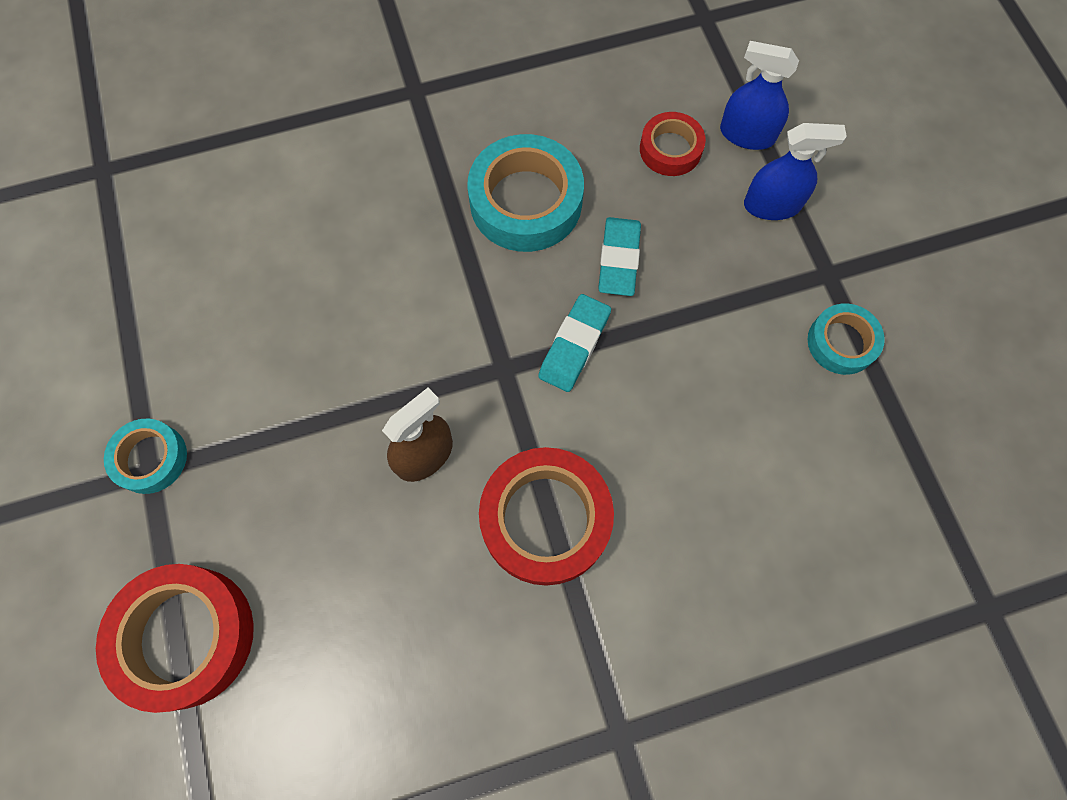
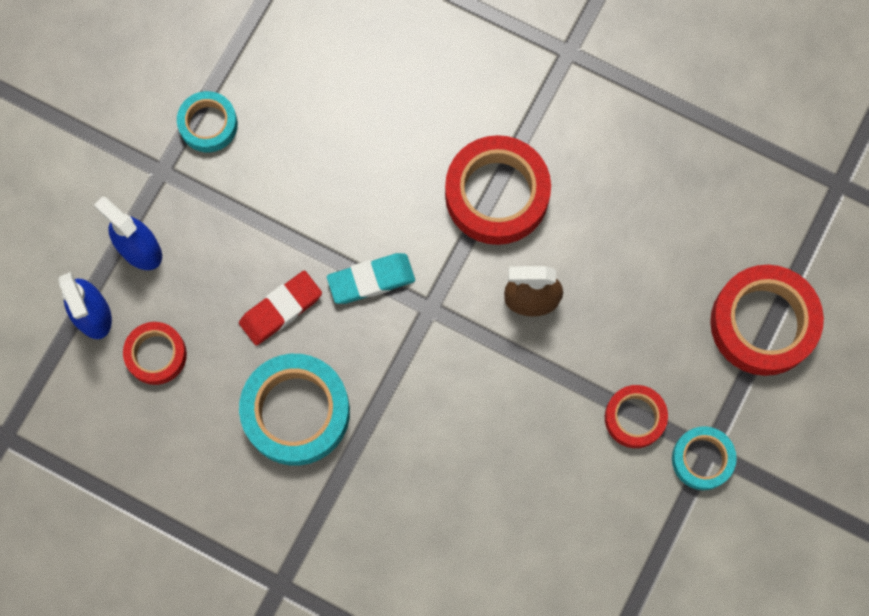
camera: 135 degrees left, 5 degrees up
(242, 439) = (635, 418): none -> red tape
(618, 259) = (281, 309): turquoise eraser -> red eraser

